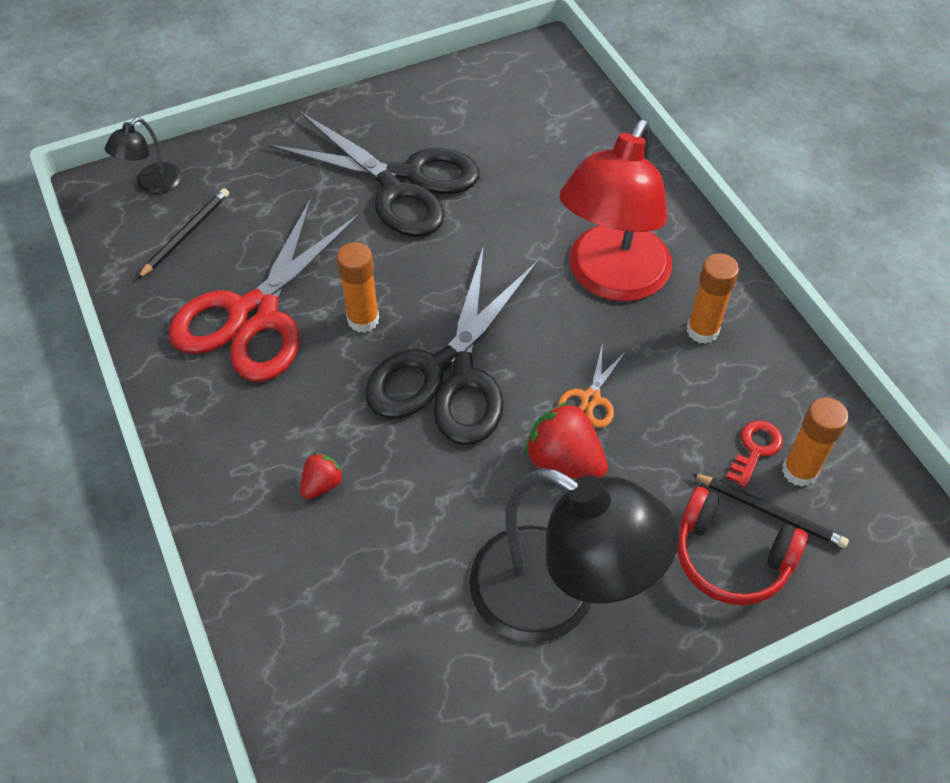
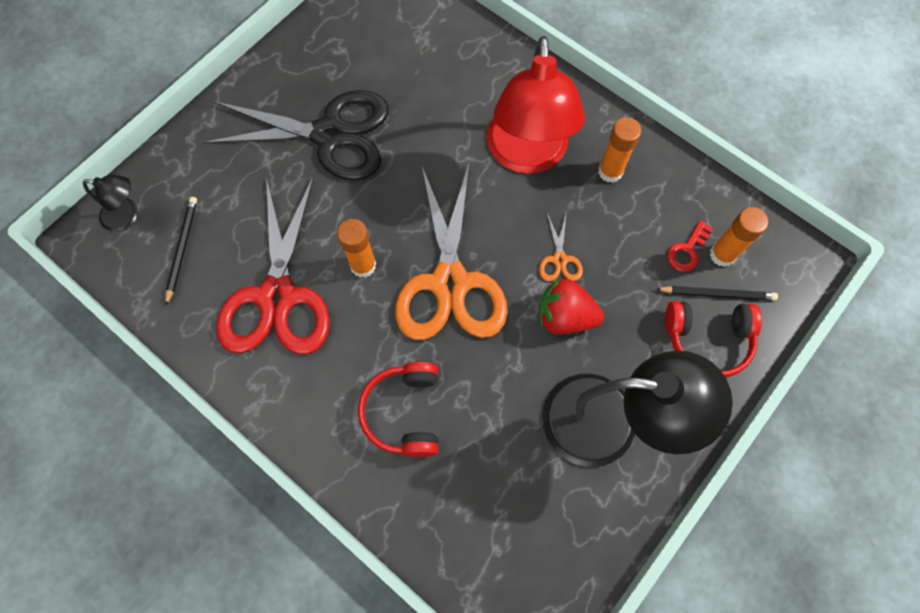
camera: 25 degrees left, 15 degrees up
(152, 184) = (127, 215): black lamp -> black lamp turned 90 degrees counterclockwise
(322, 484) = (405, 412): red strawberry -> red headphones
(449, 373) = (450, 282): black scissors -> orange scissors
(755, 449) = (687, 250): red key -> red key turned 150 degrees counterclockwise

